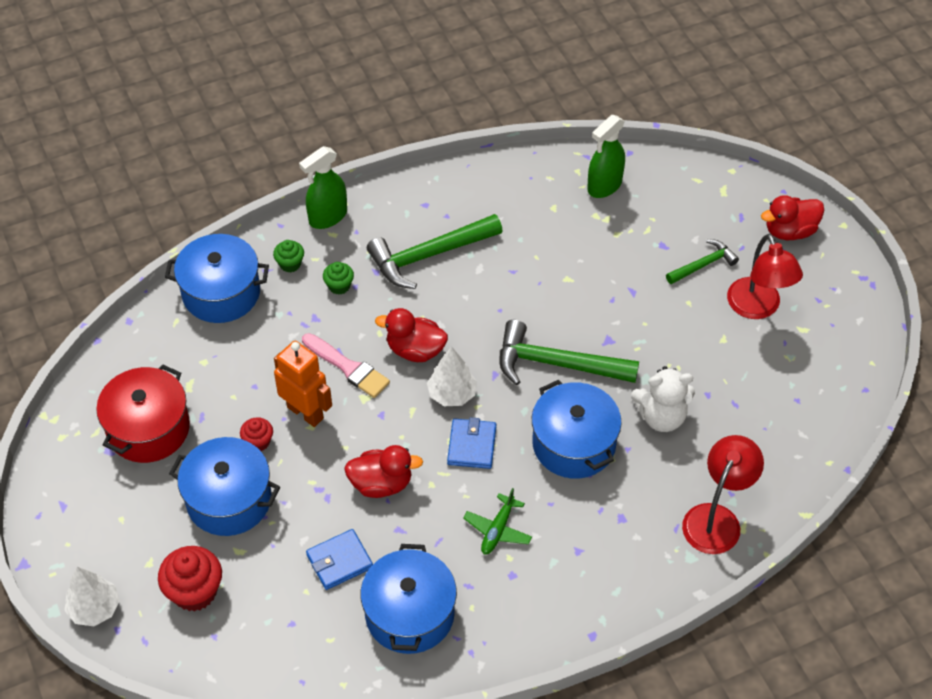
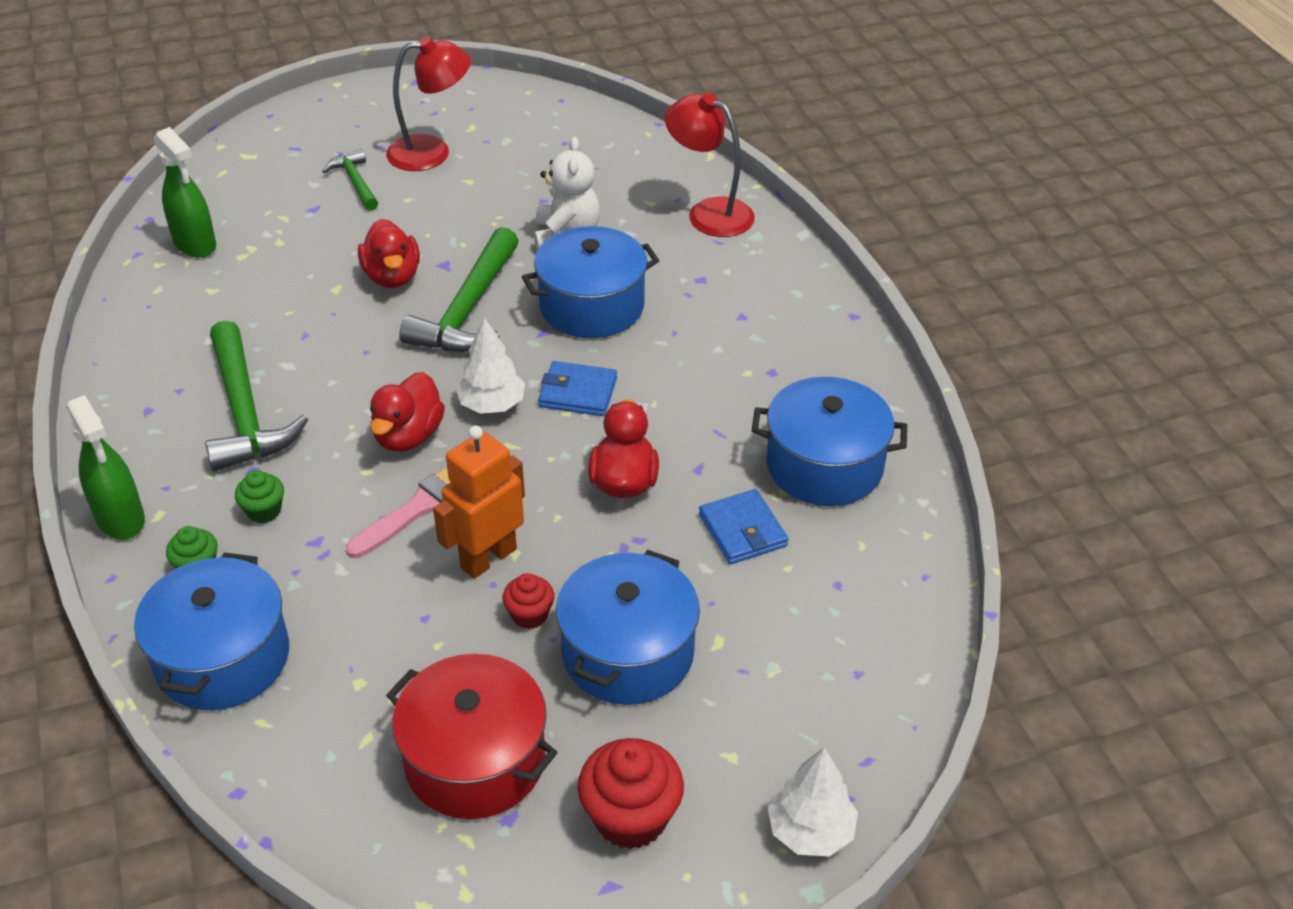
camera: 85 degrees left, 10 degrees down
(194, 591) = (784, 696): red cupcake -> red cupcake (630, 817)
(498, 530) = (707, 379): green plane -> none
(790, 231) = (330, 118): red duck -> red duck (392, 277)

